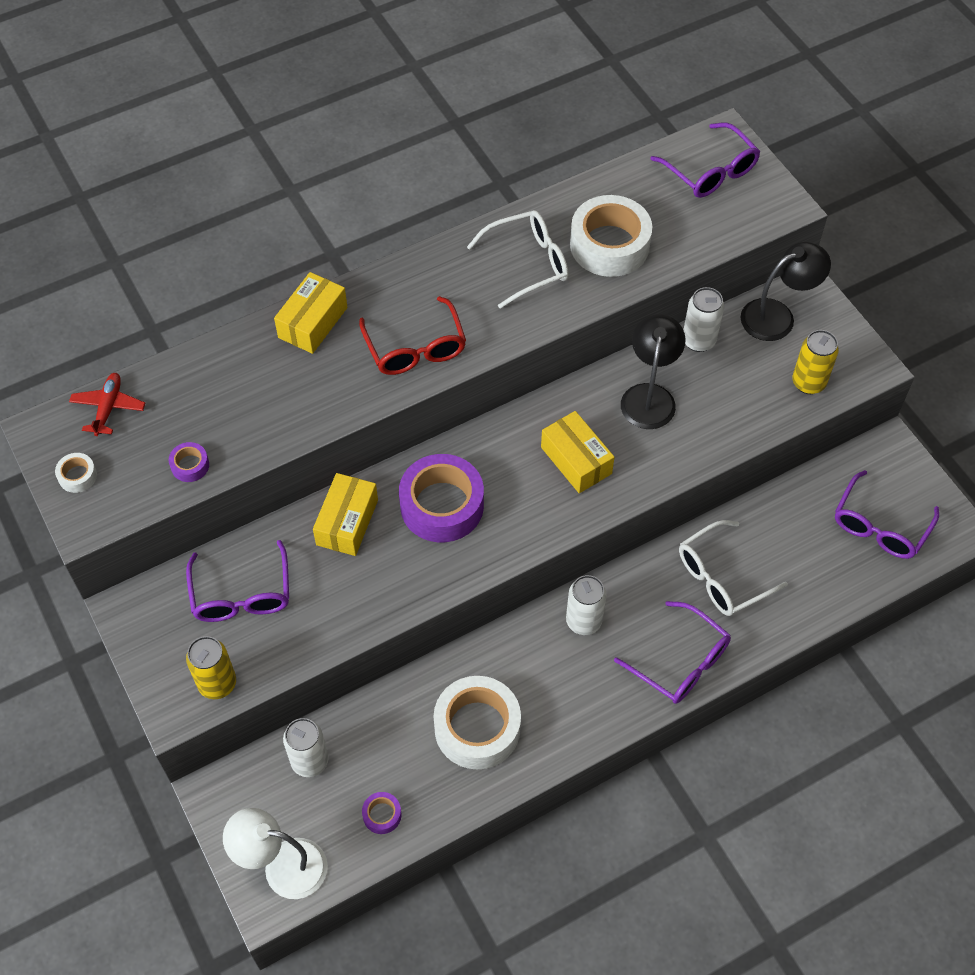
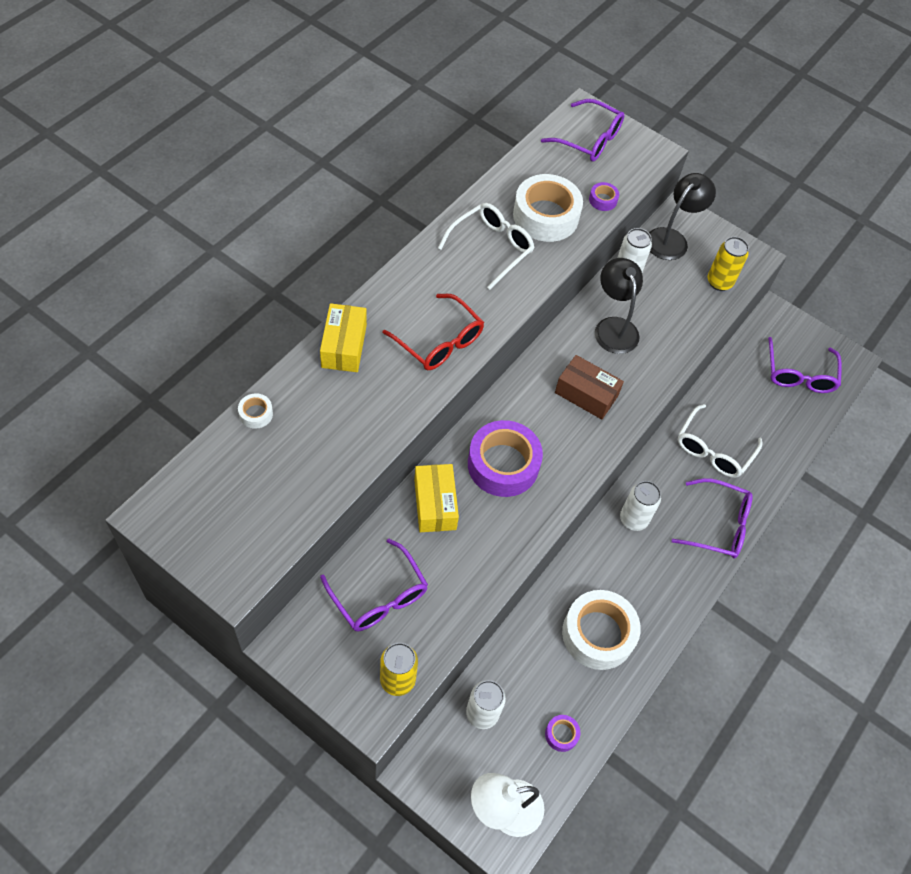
camera: 30 degrees left, 0 degrees up
(77, 476) = (206, 544): white tape -> white tape (256, 414)
(108, 408) = (203, 474): red plane -> none
(190, 465) = (302, 501): purple tape -> purple tape (603, 200)
(576, 460) = (586, 394): yellow box -> brown box

